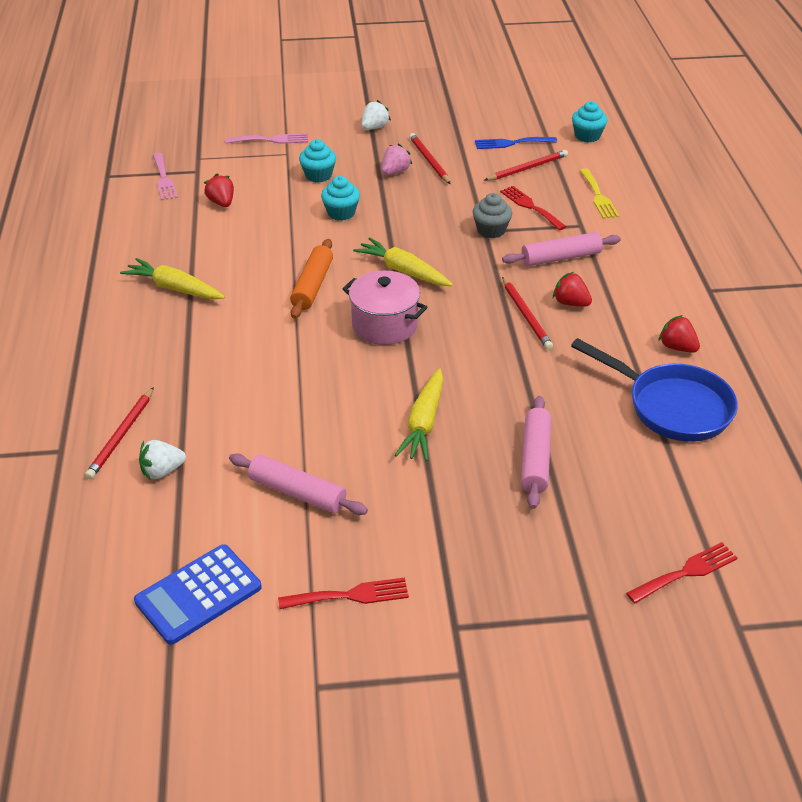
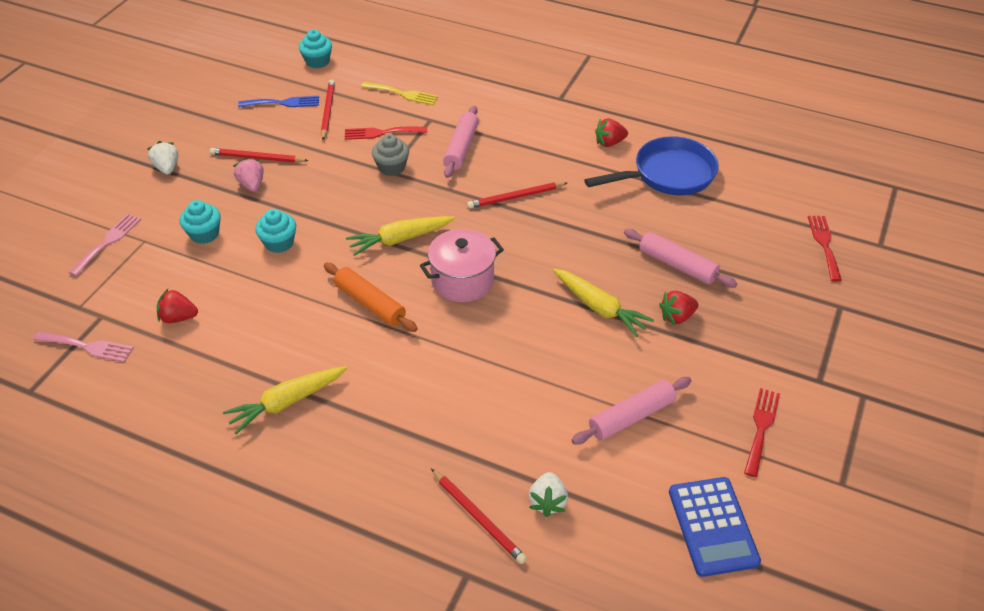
camera: 60 degrees left, 5 degrees up
(511, 143) = (283, 103): blue fork -> blue fork turned 120 degrees counterclockwise
(526, 315) = (515, 197): red pencil -> red pencil turned 150 degrees clockwise
(570, 303) = (520, 168): red strawberry -> red strawberry (677, 317)

